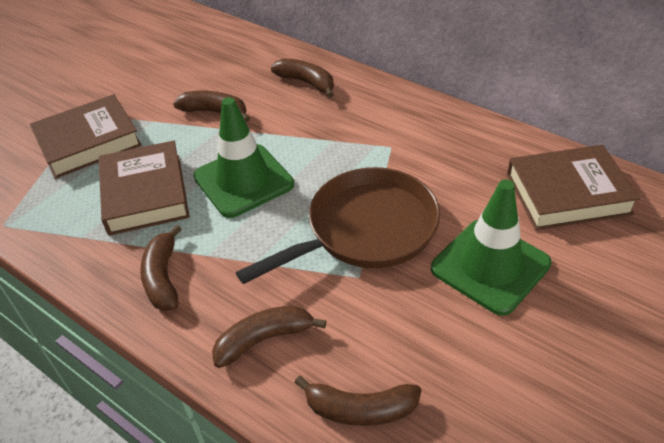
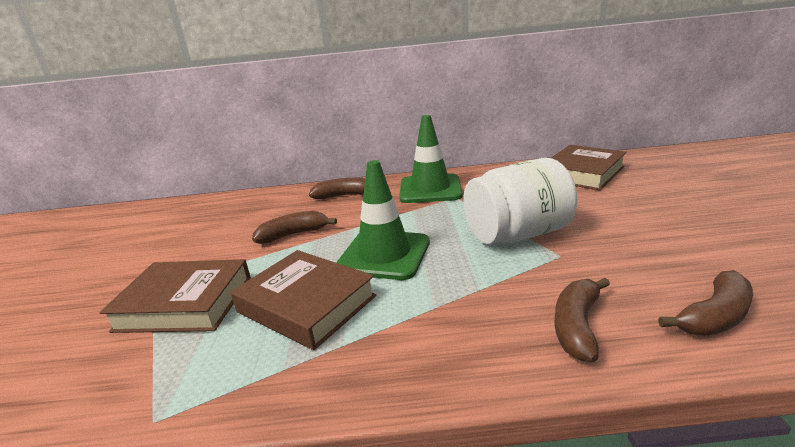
camera: 40 degrees left, 20 degrees down
(88, 142) = (185, 303): brown book -> brown book turned 75 degrees clockwise
(163, 277) = (422, 344): brown banana -> none
(365, 230) = (517, 234): brown pan -> white jar
(490, 266) = (613, 212): green traffic cone -> green traffic cone (430, 189)

